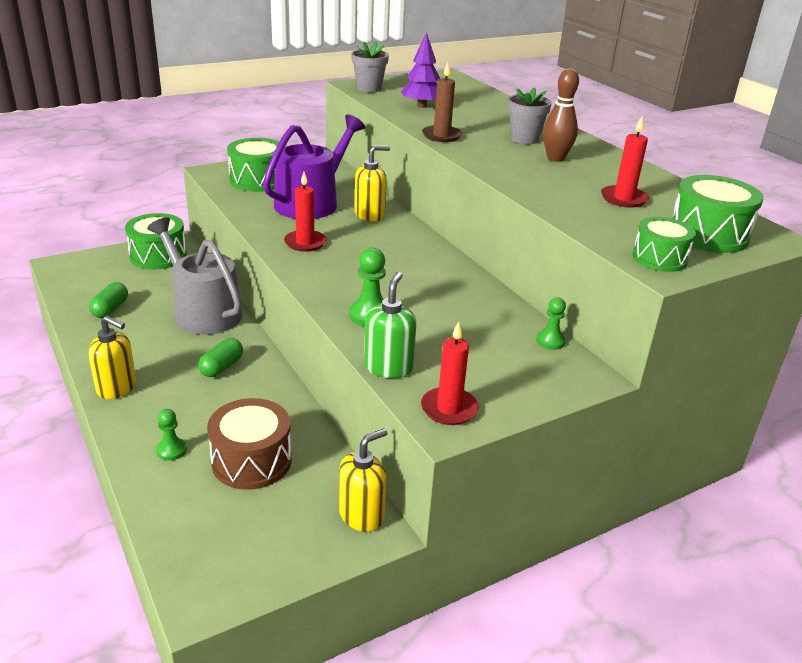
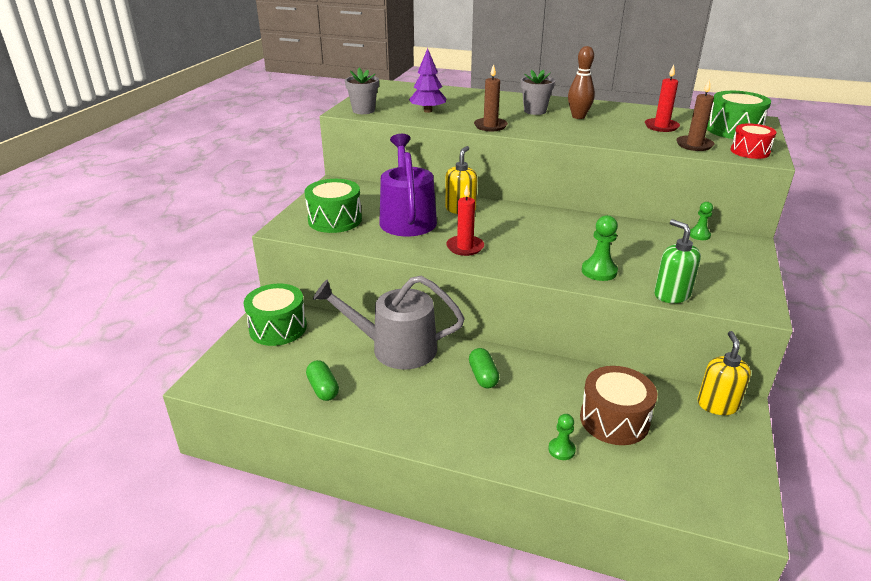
camera: 40 degrees left, 0 degrees up
(117, 388) = (445, 438): yellow soap dispenser -> none
(449, 409) = (741, 298): red candle -> none
(608, 227) = (694, 145): none -> brown candle
(659, 258) = (750, 151): green drum -> red drum

